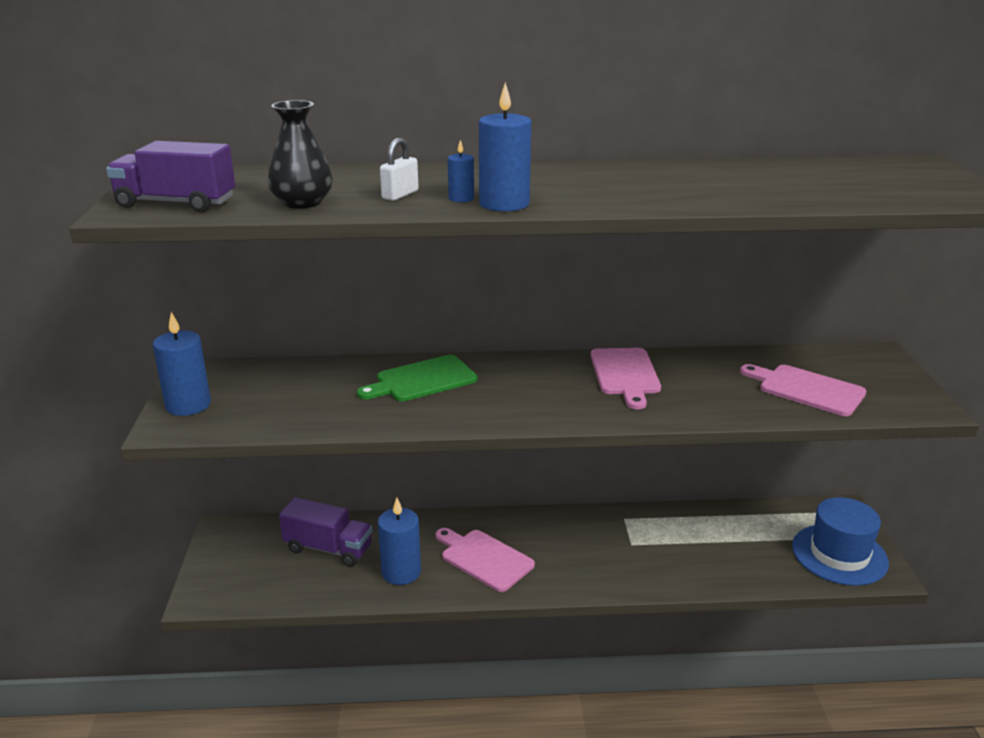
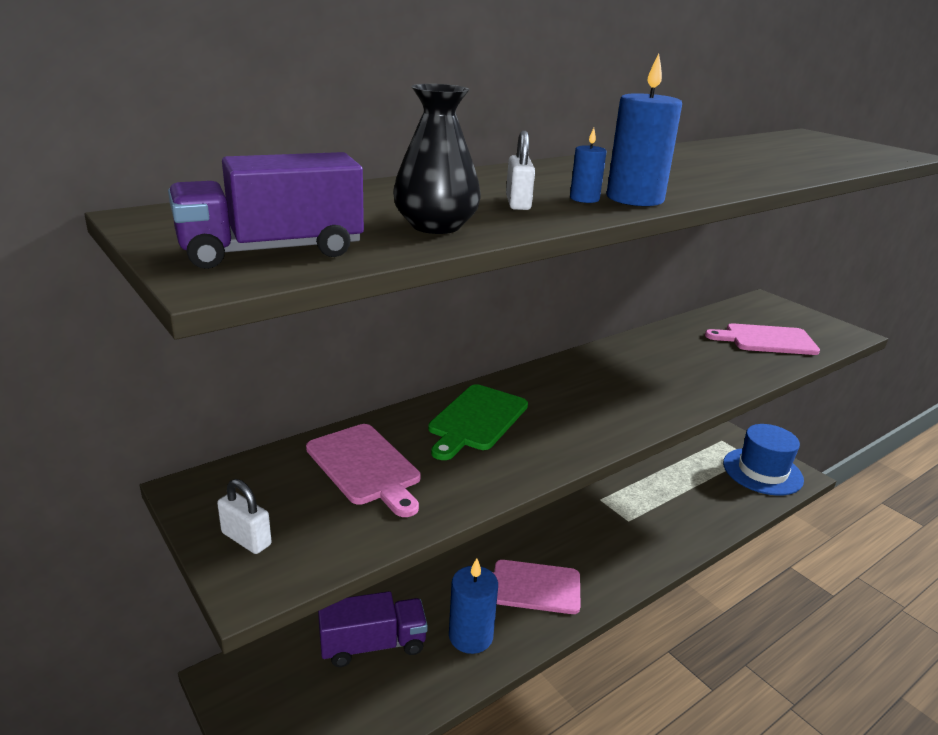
camera: 35 degrees left, 0 degrees up
(188, 405) = (246, 539): blue candle -> white padlock
(625, 374) = (634, 363): pink cutting board -> pink cutting board (365, 467)

